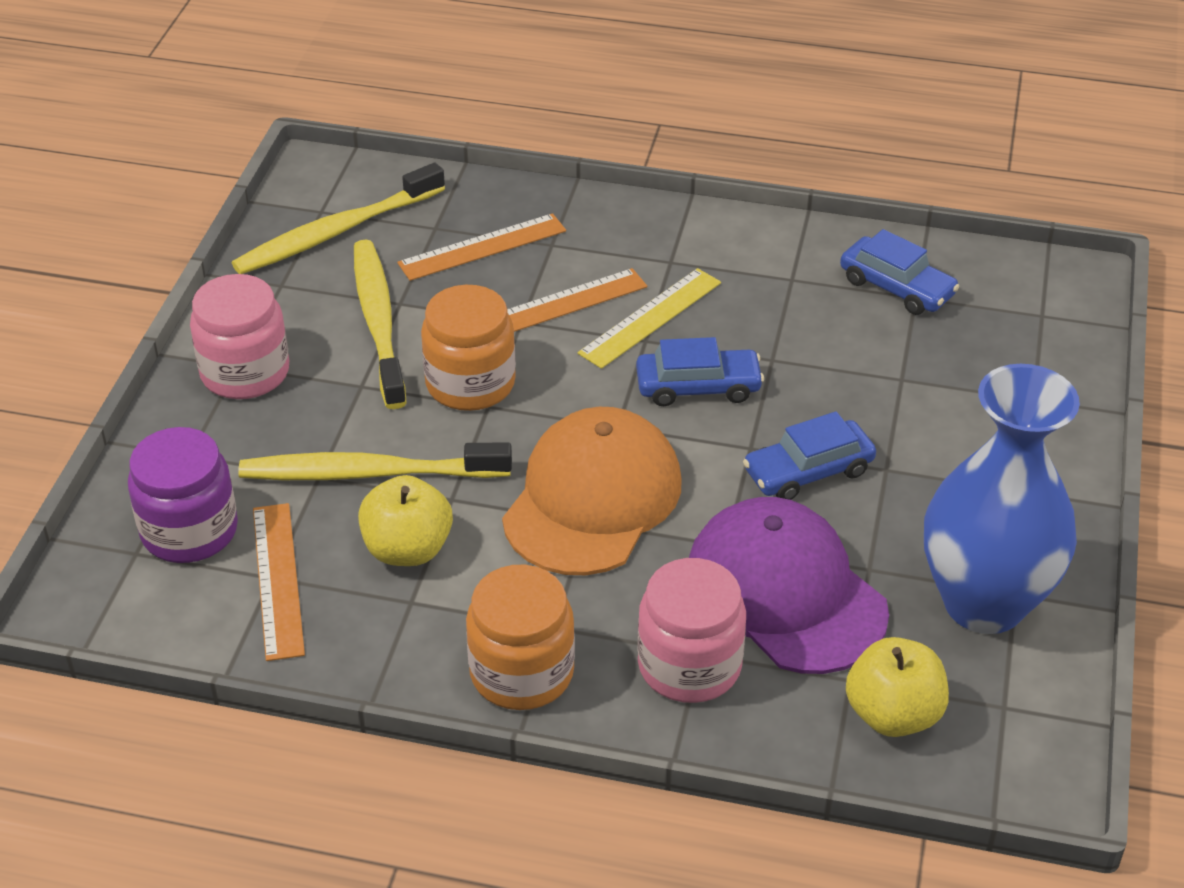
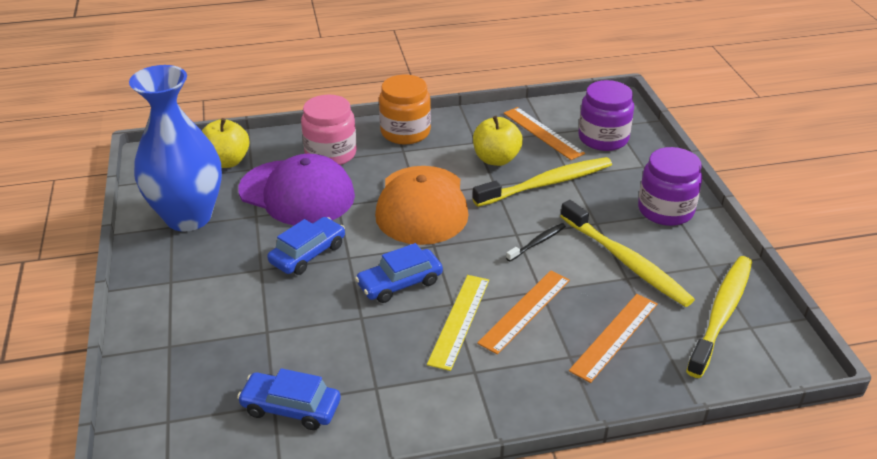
camera: 155 degrees right, 5 degrees down
(245, 372) = (665, 210): pink jar -> purple jar
(470, 383) = (537, 243): orange jar -> black toothbrush

